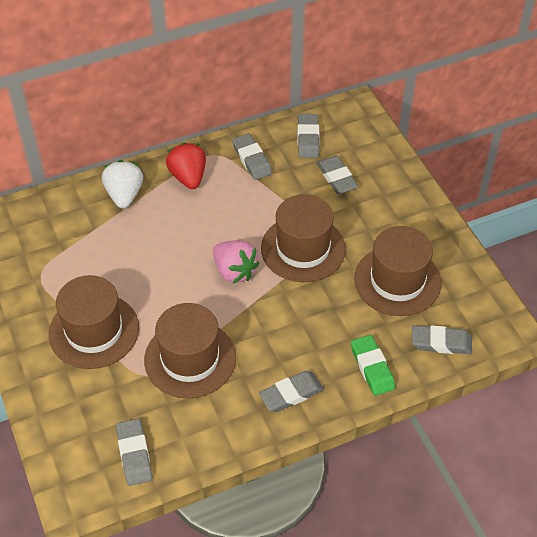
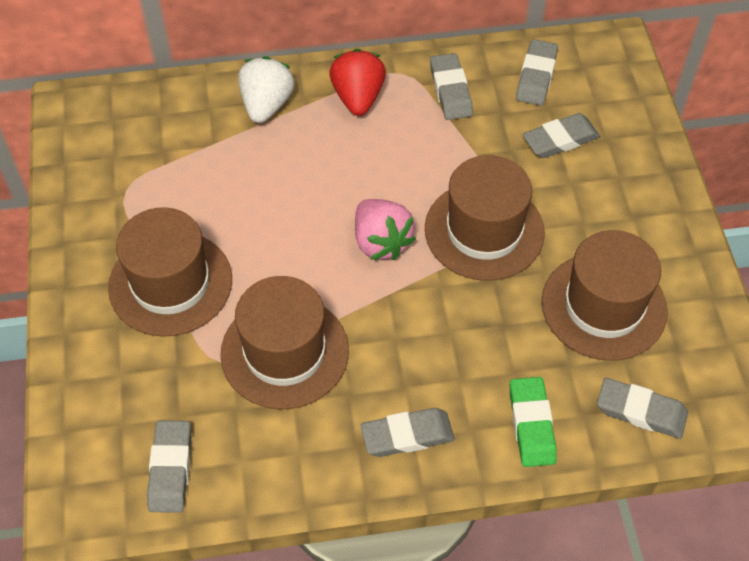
camera: 15 degrees right, 5 degrees up
(336, 178) = (560, 140): grey eraser -> grey eraser turned 75 degrees clockwise

